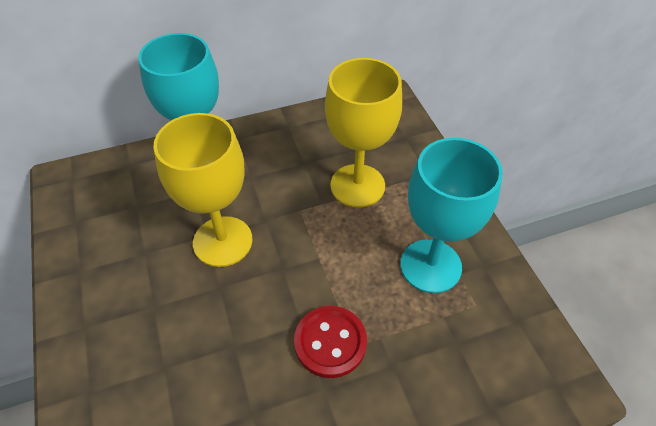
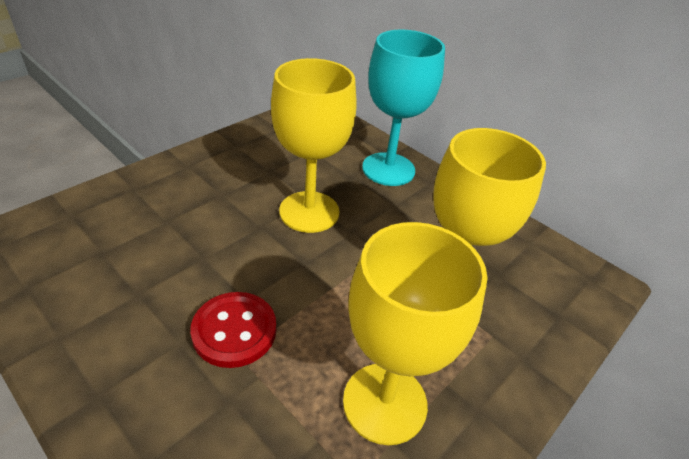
camera: 60 degrees right, 10 degrees down
(430, 266) = (385, 402): turquoise goblet -> yellow goblet

